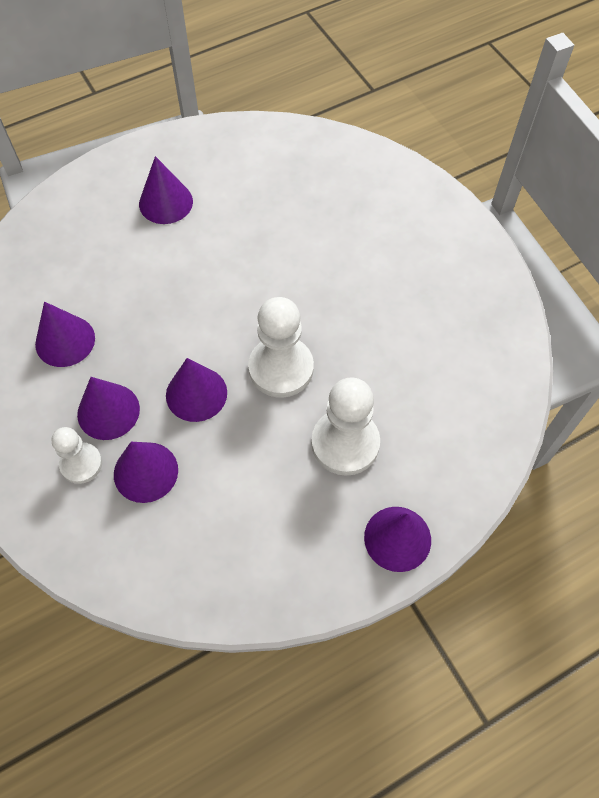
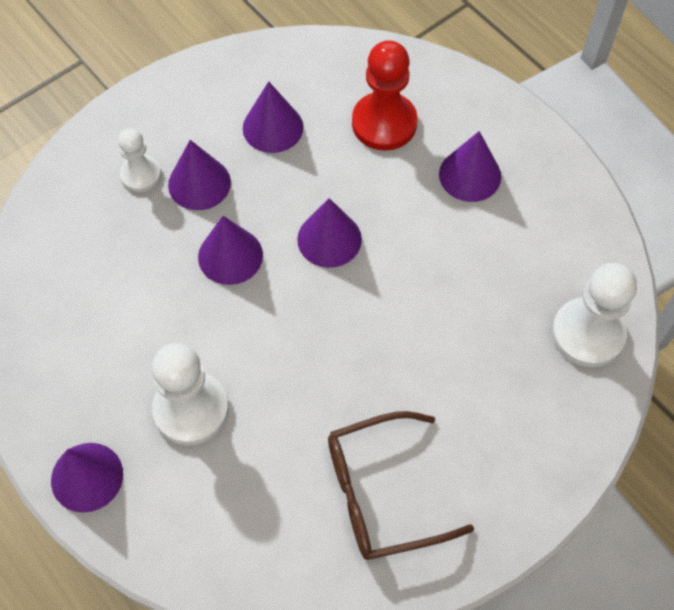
camera: 80 degrees right, 0 degrees up
(92, 253) = (384, 123): none -> red pawn
(146, 472) = (138, 230): purple cone -> purple cone (329, 239)
(281, 368) = (273, 330): white pawn -> white pawn (587, 334)
(439, 312) = (382, 493): none -> brown glasses

